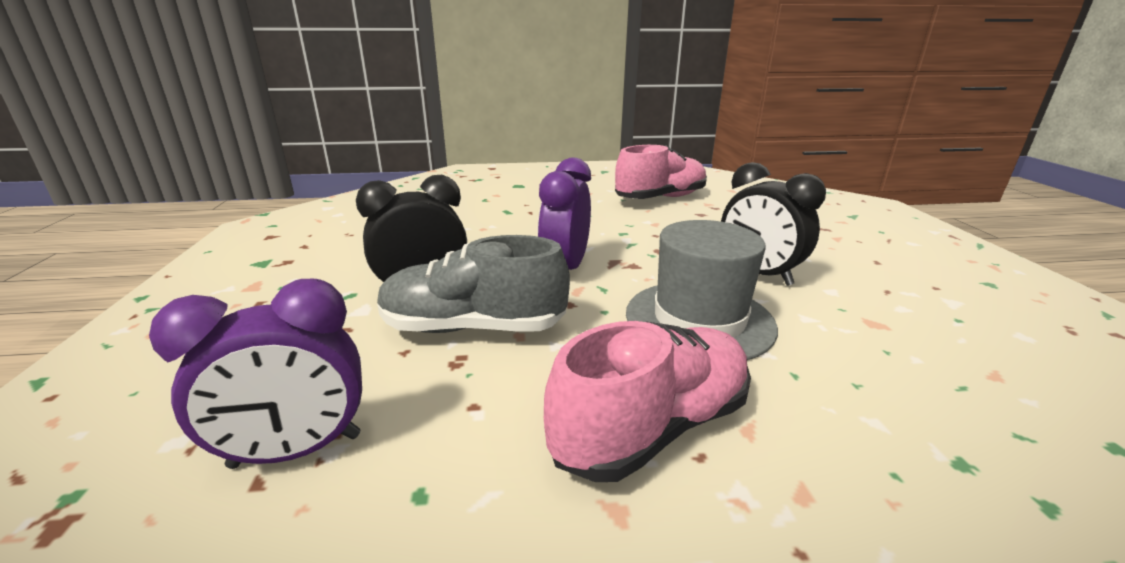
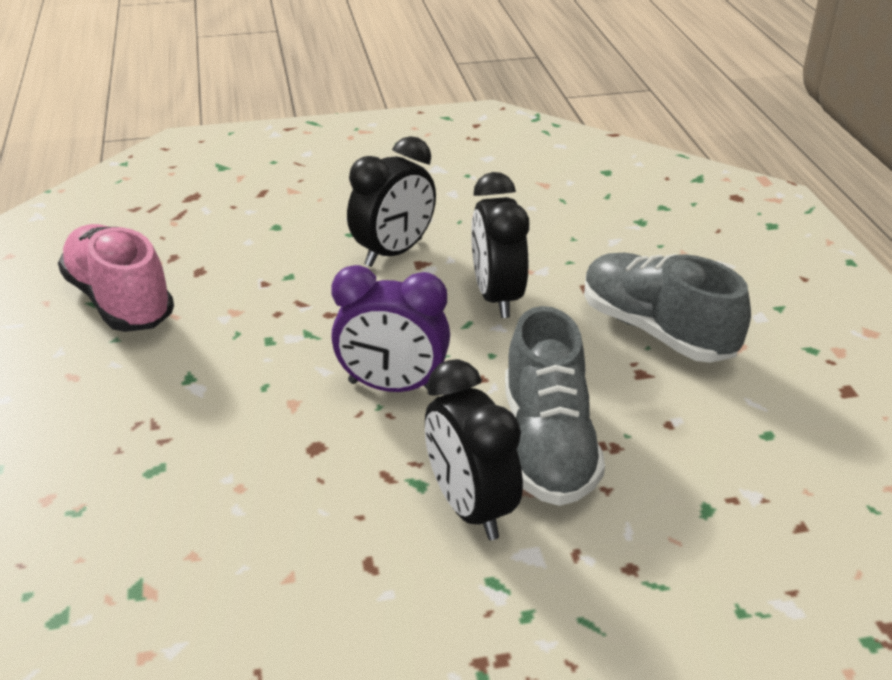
camera: 95 degrees left, 10 degrees up
(296, 451) = (763, 516): purple clock -> none
(652, 427) = (656, 330): pink shoe -> grey shoe
(699, 320) = (497, 297): grey hat -> black clock

